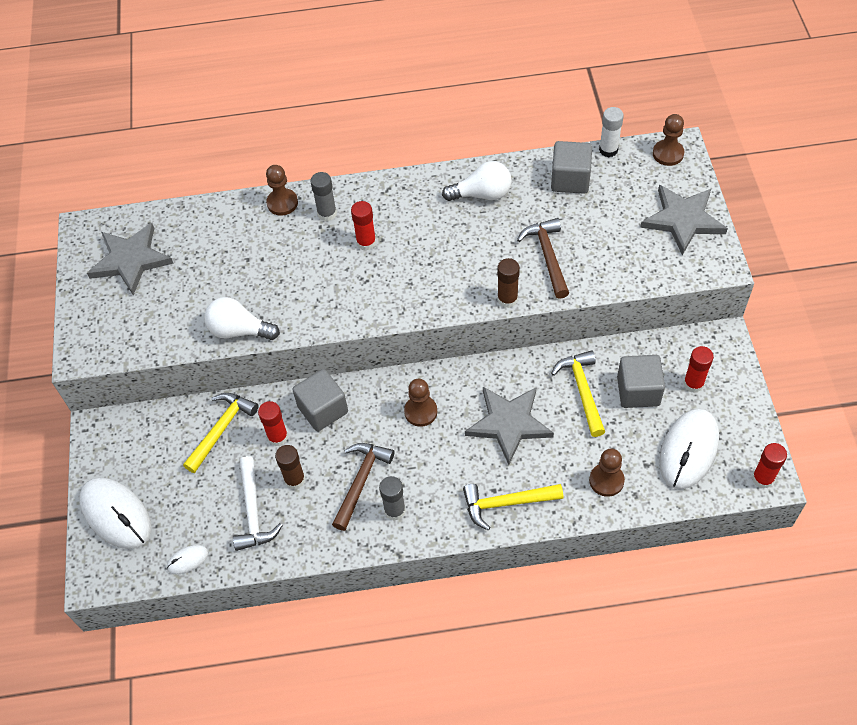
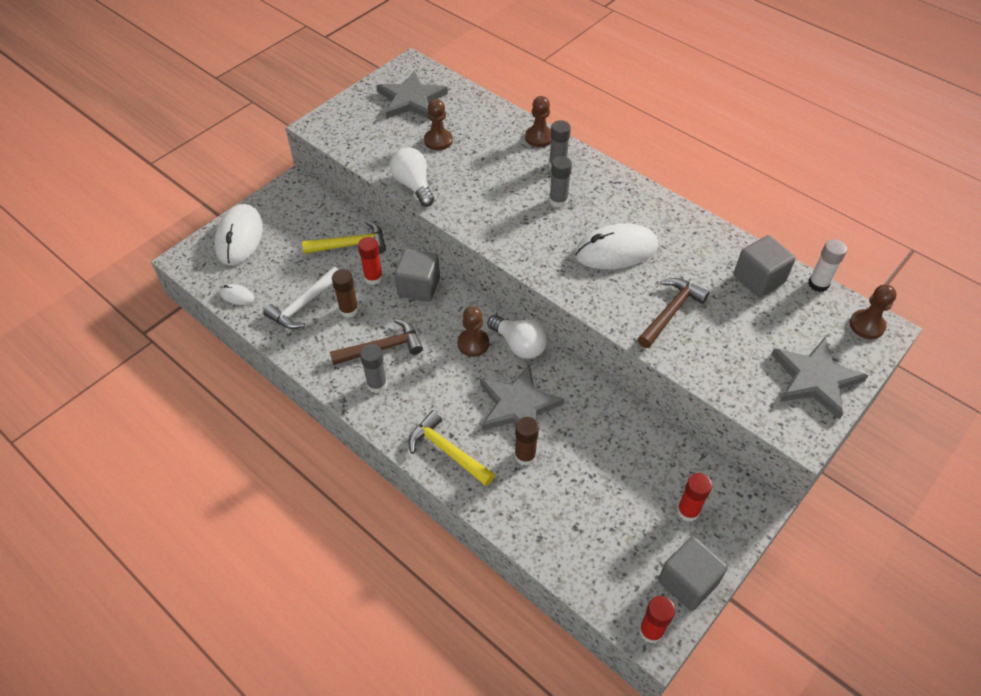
camera: 45 degrees right, 5 degrees down
(366, 242) = (558, 201): red glue stick -> grey glue stick
(482, 194) = (678, 236): white light bulb -> white light bulb (519, 345)
(507, 299) = (602, 313): brown glue stick -> brown glue stick (525, 456)
(582, 391) = (597, 434): yellow hammer -> none
(606, 480) = (532, 507): brown pawn -> brown pawn (438, 140)
(638, 391) = (637, 474): grey cube -> grey cube (687, 582)
(689, 450) = (620, 551): white mouse -> white mouse (616, 251)

